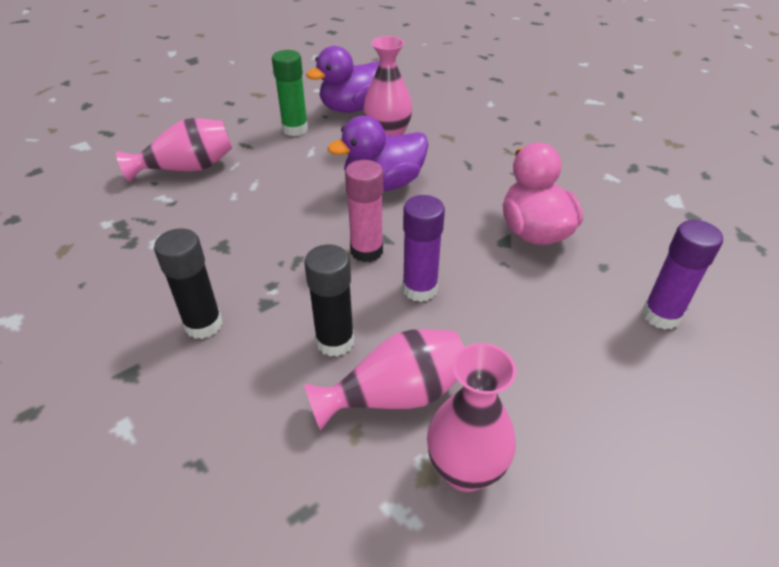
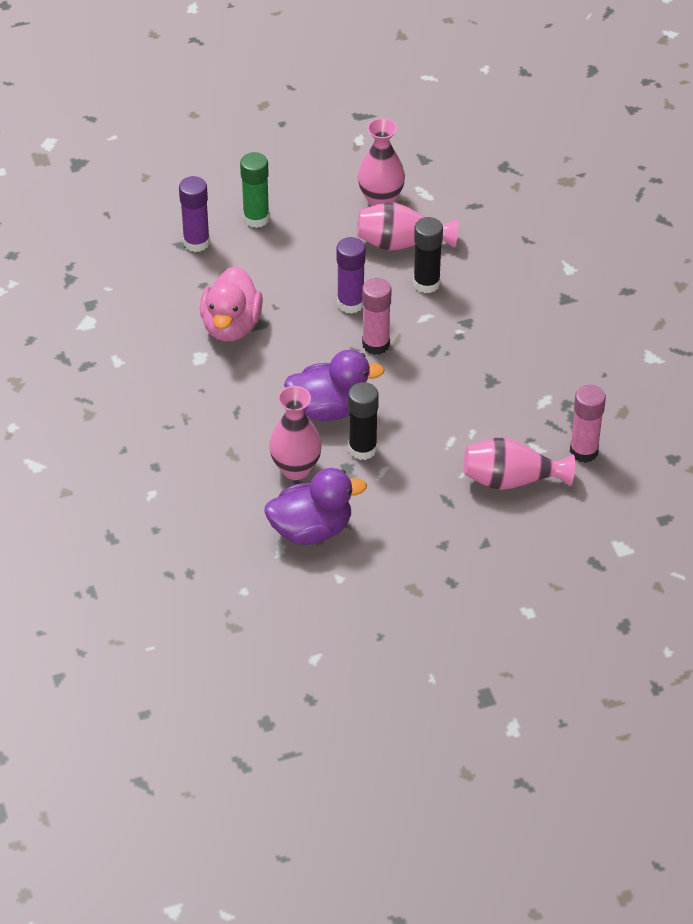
camera: 160 degrees left, 5 degrees up
(112, 204) = (583, 451): none -> pink glue stick
(203, 324) = (514, 318): black glue stick -> black glue stick (362, 449)
(295, 129) = (388, 510): green glue stick -> green glue stick (256, 218)

